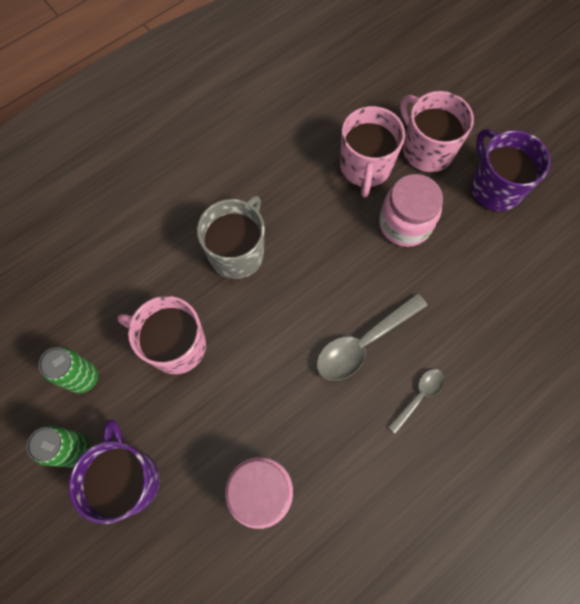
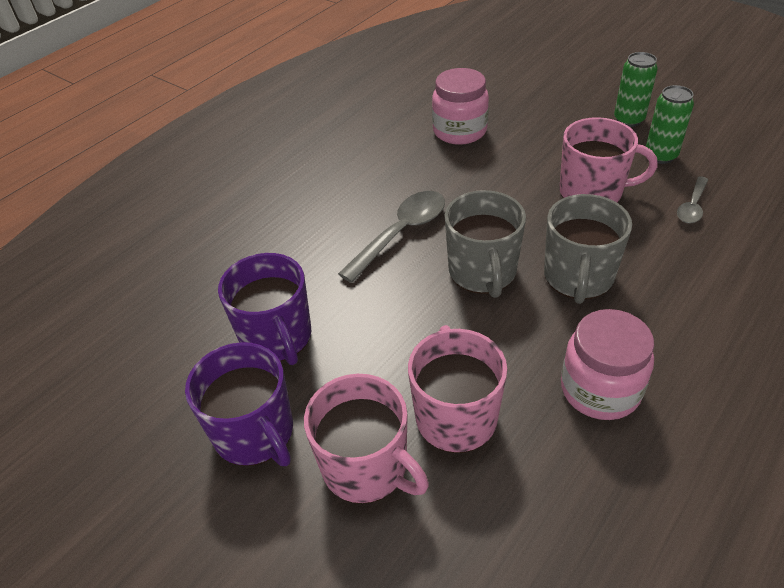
camera: 170 degrees right, 25 degrees down
(128, 479) = (571, 115): purple mug -> purple mug (277, 337)
(308, 278) = (482, 272): none -> grey mug
(405, 224) = (380, 354): pink jar -> pink jar (600, 389)
(418, 396) = (336, 208): grey spoon -> grey spoon (692, 206)

